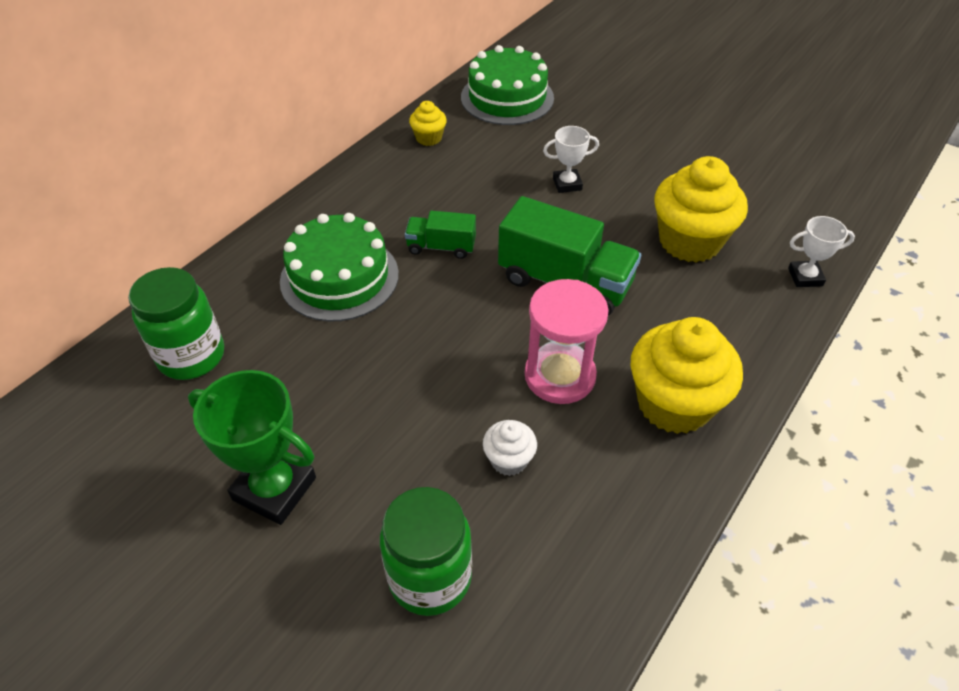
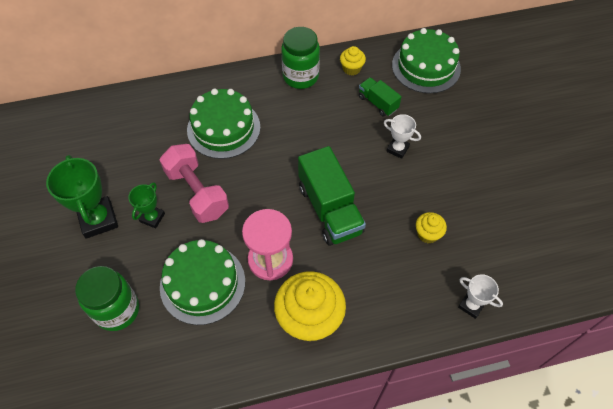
camera: 40 degrees right, 10 degrees up
(191, 356) = (124, 127): green jar -> green jar (300, 76)
(354, 433) = (152, 218): none -> green trophy
(384, 365) = (197, 192): none -> pink dumbbell
(441, 247) = (288, 144): green truck -> green truck (378, 103)
(509, 460) = (202, 283): white cupcake -> green cake
(689, 241) = (427, 234): yellow cupcake -> yellow cupcake, size x0.48

